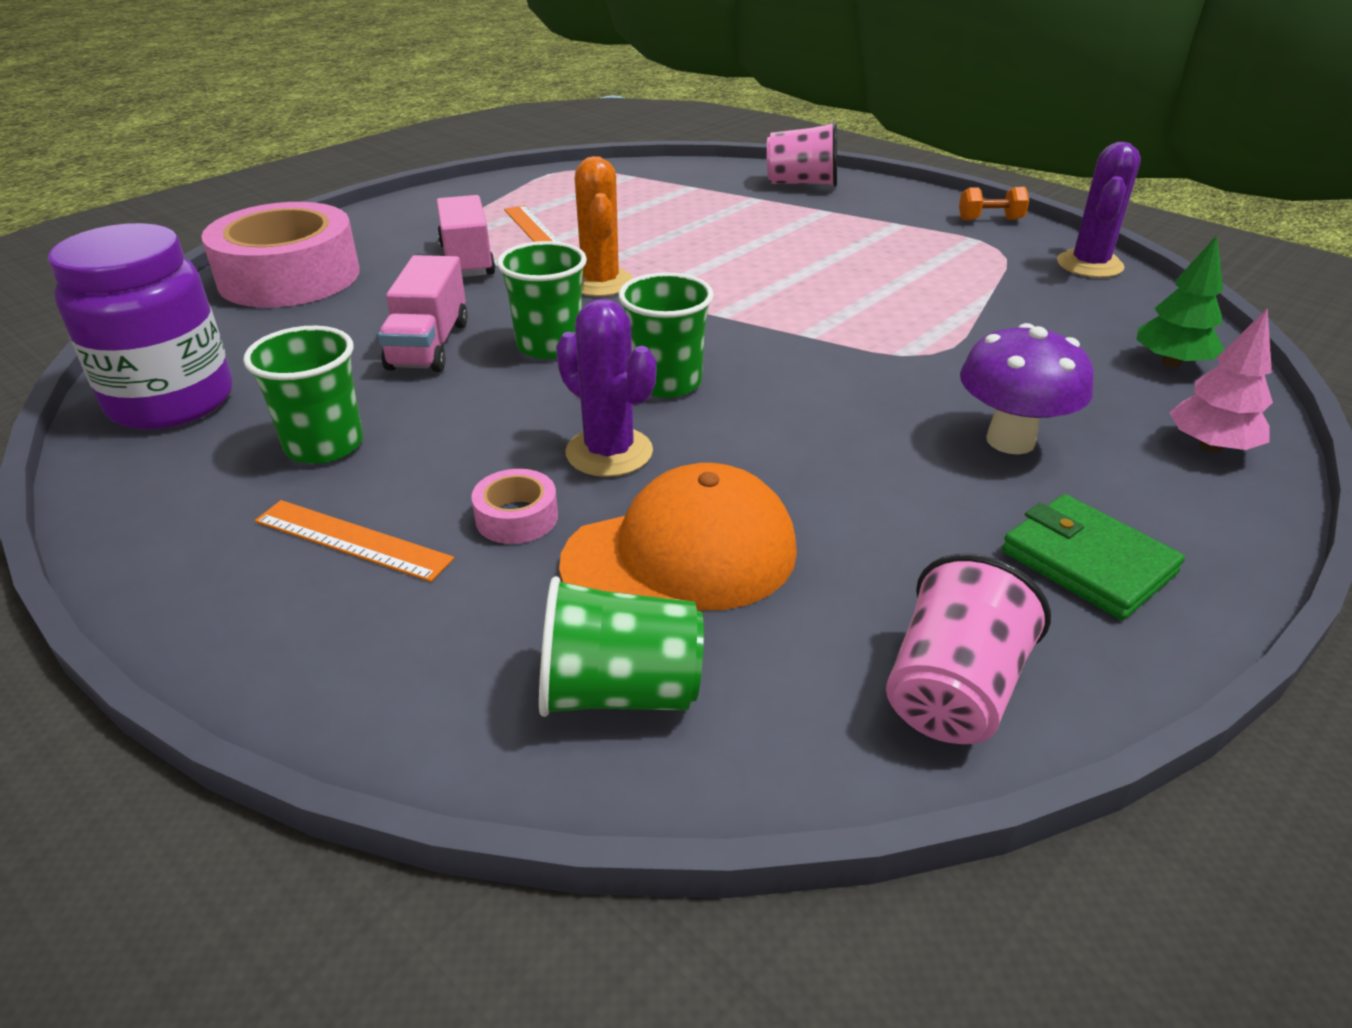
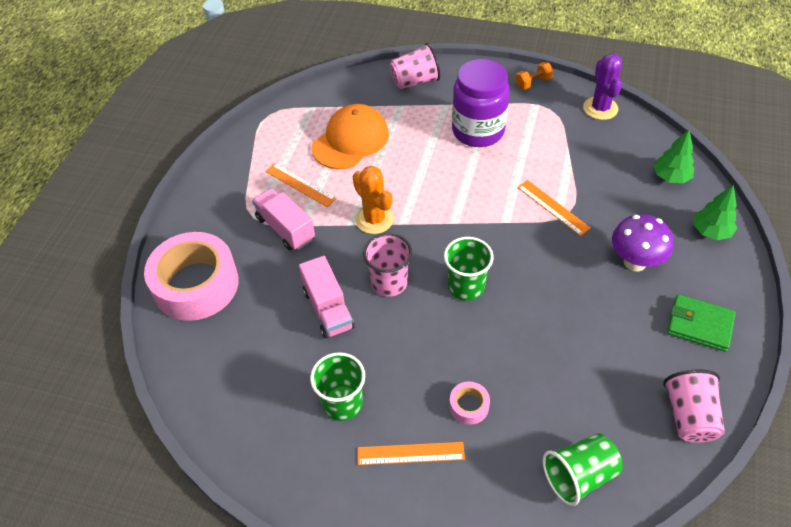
camera: 25 degrees left, 15 degrees up
(171, 401) = (234, 410): purple jar -> purple jar (478, 131)
(549, 345) = (389, 282): green cup -> pink cup
(609, 452) = (476, 347): purple cactus -> none
(681, 556) = (551, 395): orange cap -> orange cap (350, 140)
(906, 341) = (553, 207): none -> orange ruler
(1210, 446) = (711, 231): pink tree -> green tree

